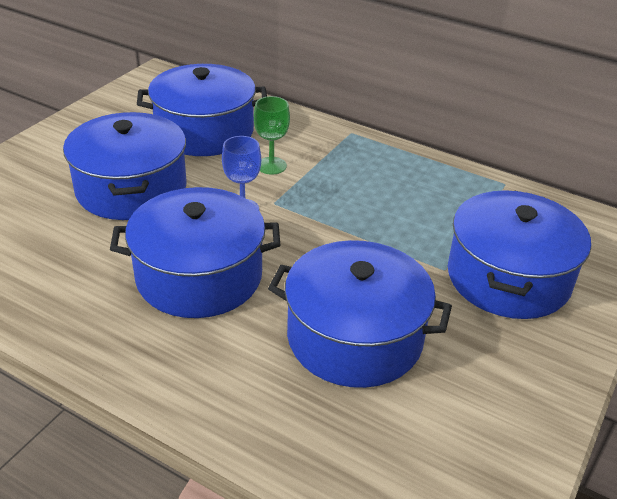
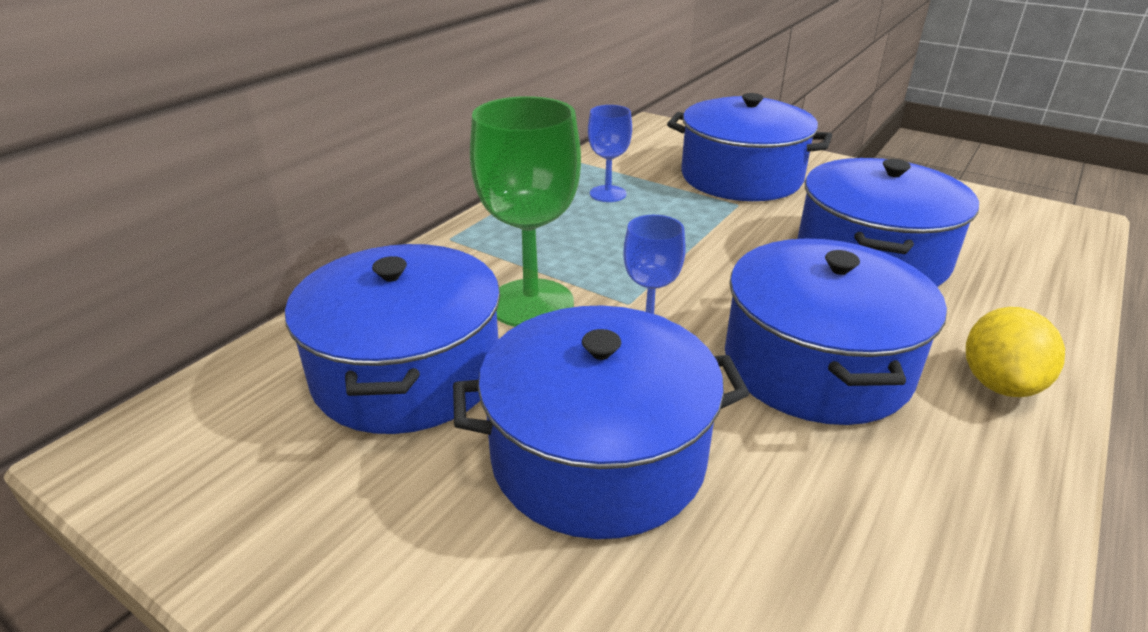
camera: 85 degrees left, 5 degrees down
(170, 364) = (999, 383): none -> yellow lemon
(271, 166) = (531, 303): green goblet -> green goblet, size x1.79
(442, 197) = (608, 194): none -> blue goblet

